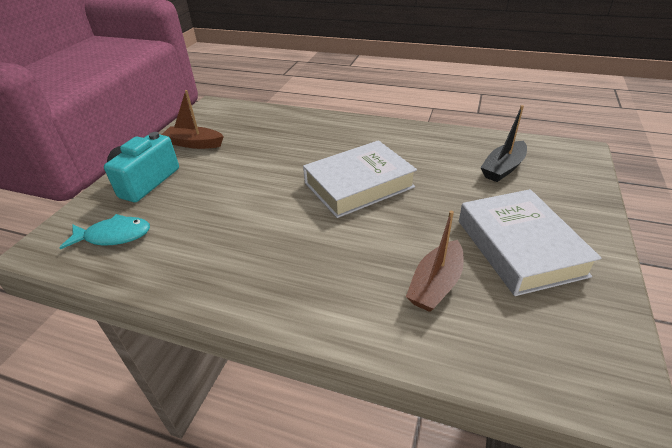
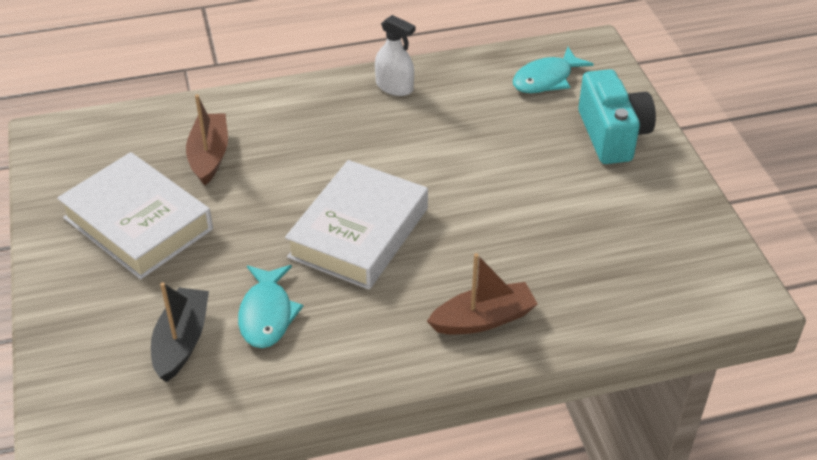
camera: 145 degrees right, 5 degrees up
(194, 144) = (645, 207): brown boat -> brown boat (483, 319)
(223, 283) = (394, 87): none -> white spray bottle
(444, 165) = (267, 314): none -> turquoise fish

